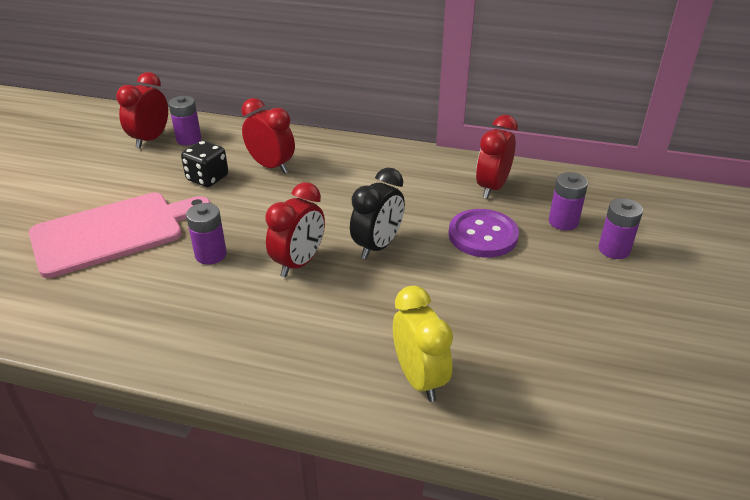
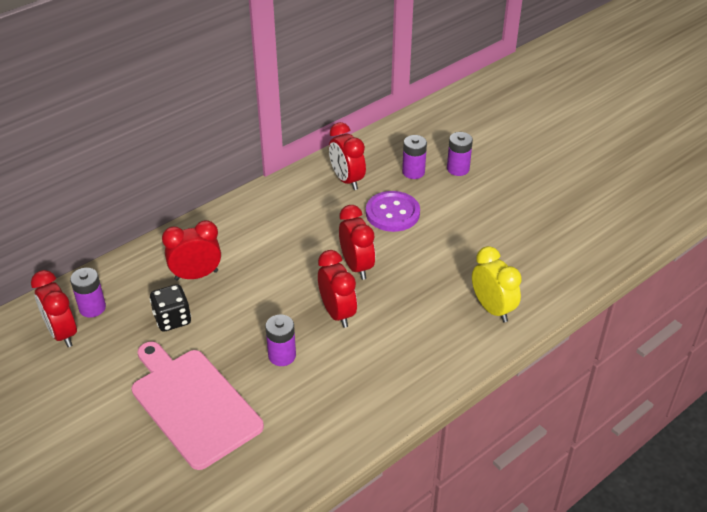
camera: 55 degrees left, 5 degrees up
(113, 232) = (193, 404): pink cutting board -> pink cutting board turned 45 degrees counterclockwise
(377, 246) = (356, 266): black clock -> red clock
(419, 378) = (492, 309): yellow clock -> yellow clock turned 45 degrees clockwise

